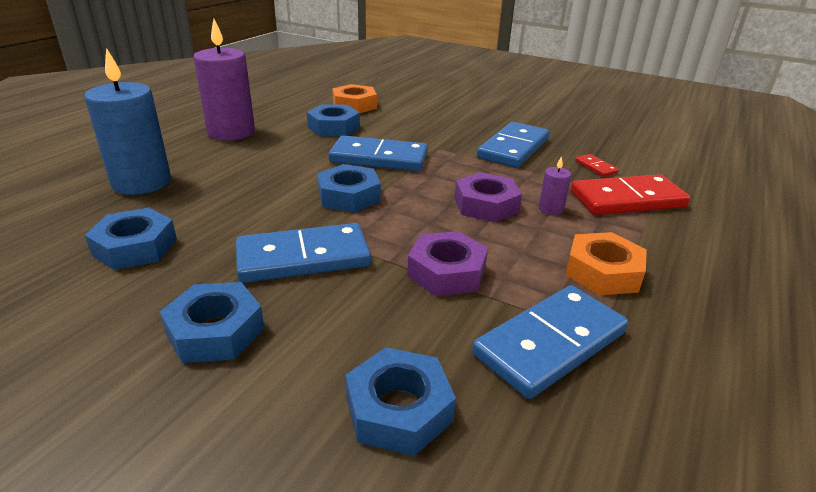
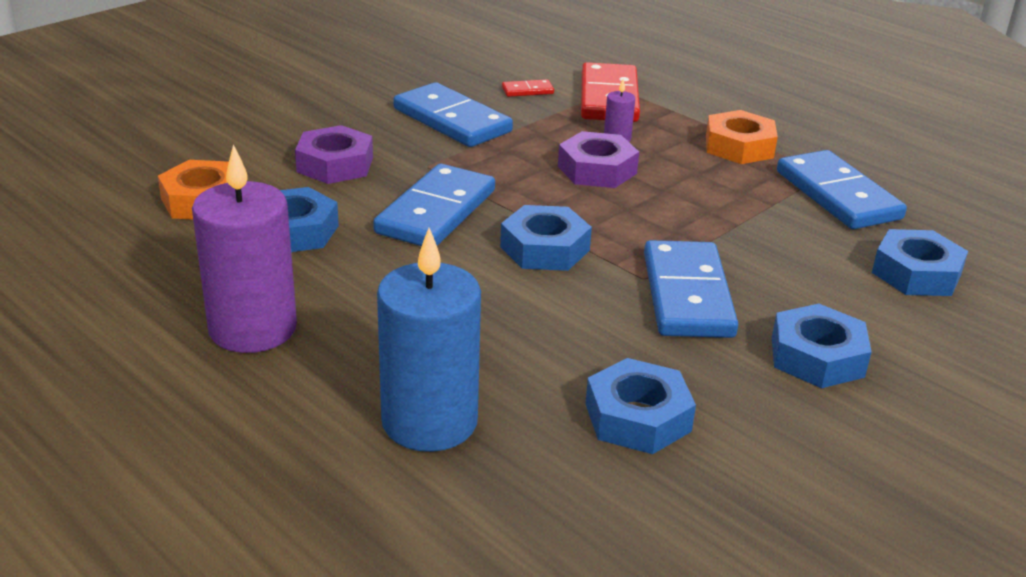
camera: 75 degrees left, 0 degrees up
(446, 272) = (728, 218): purple nut -> purple nut (335, 165)

